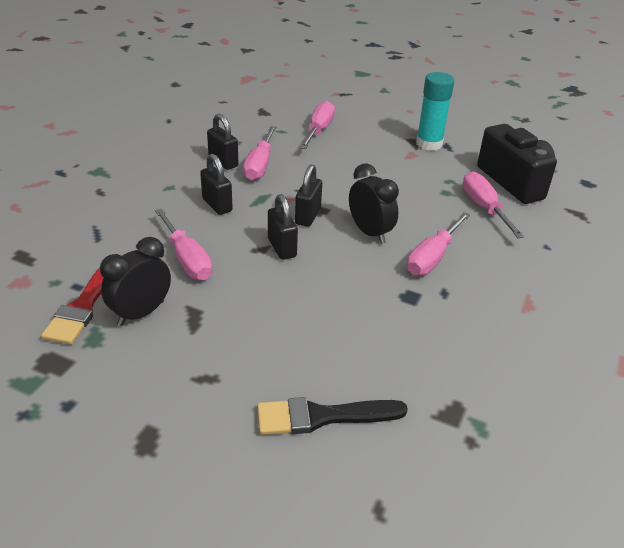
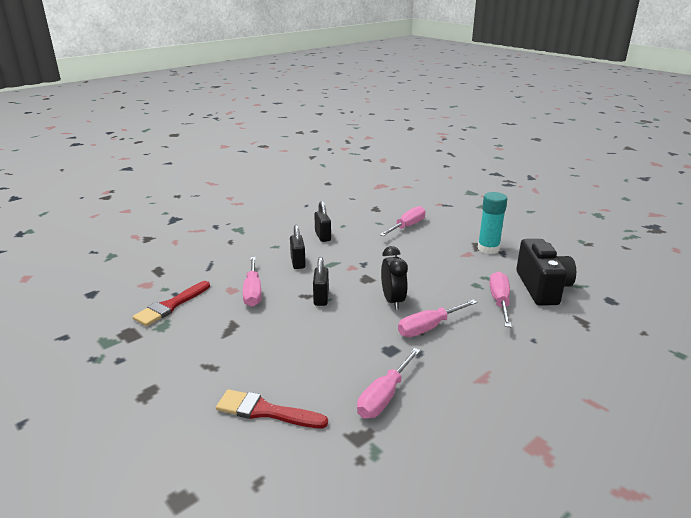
camera: 25 degrees right, 10 degrees down
(141, 313) = (200, 318): black clock -> none
(260, 165) = (346, 242): pink screwdriver -> pink screwdriver (384, 396)
(308, 216) = (355, 281): black padlock -> none
(322, 417) = (265, 411): black brush -> red brush

